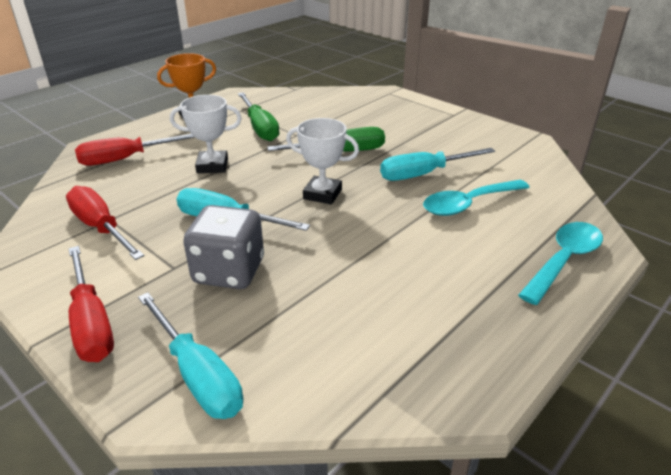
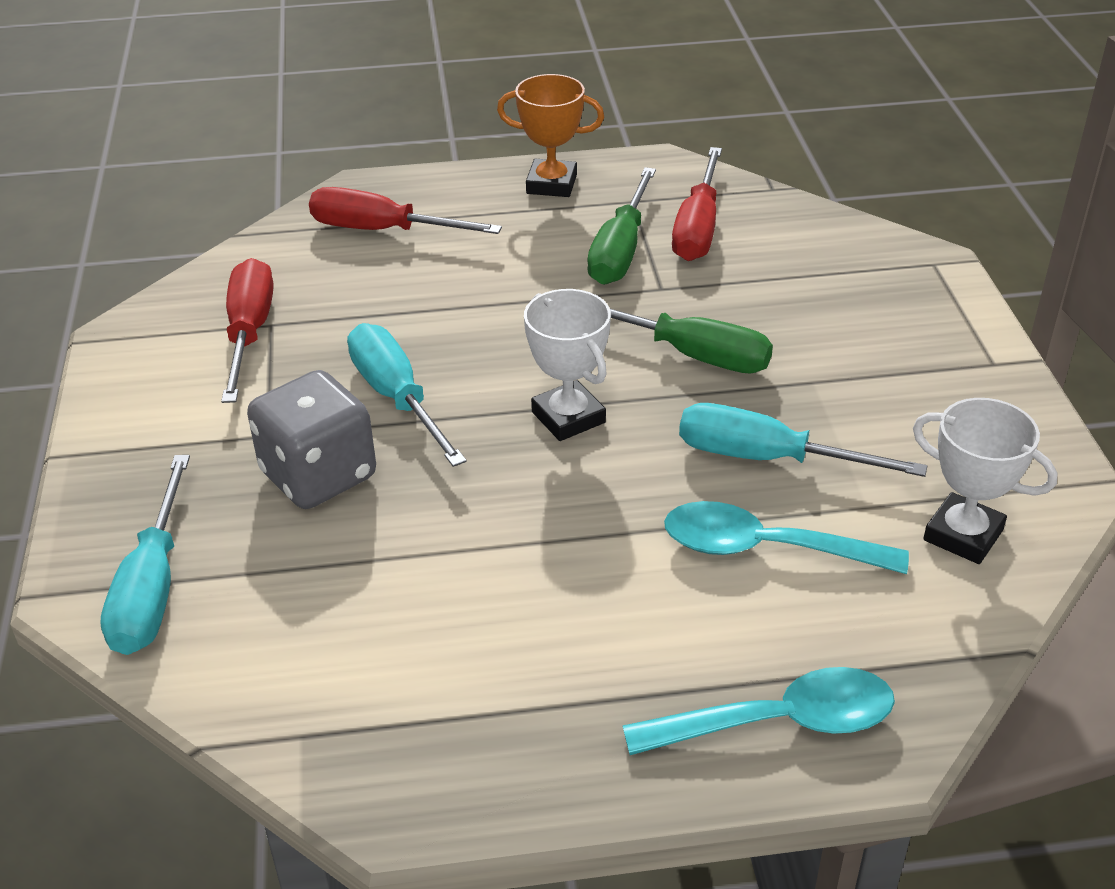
camera: 40 degrees right, 5 degrees up
(91, 322) = (121, 461): red screwdriver -> red screwdriver (698, 228)
(212, 166) = (476, 294): white trophy -> white trophy (963, 535)

